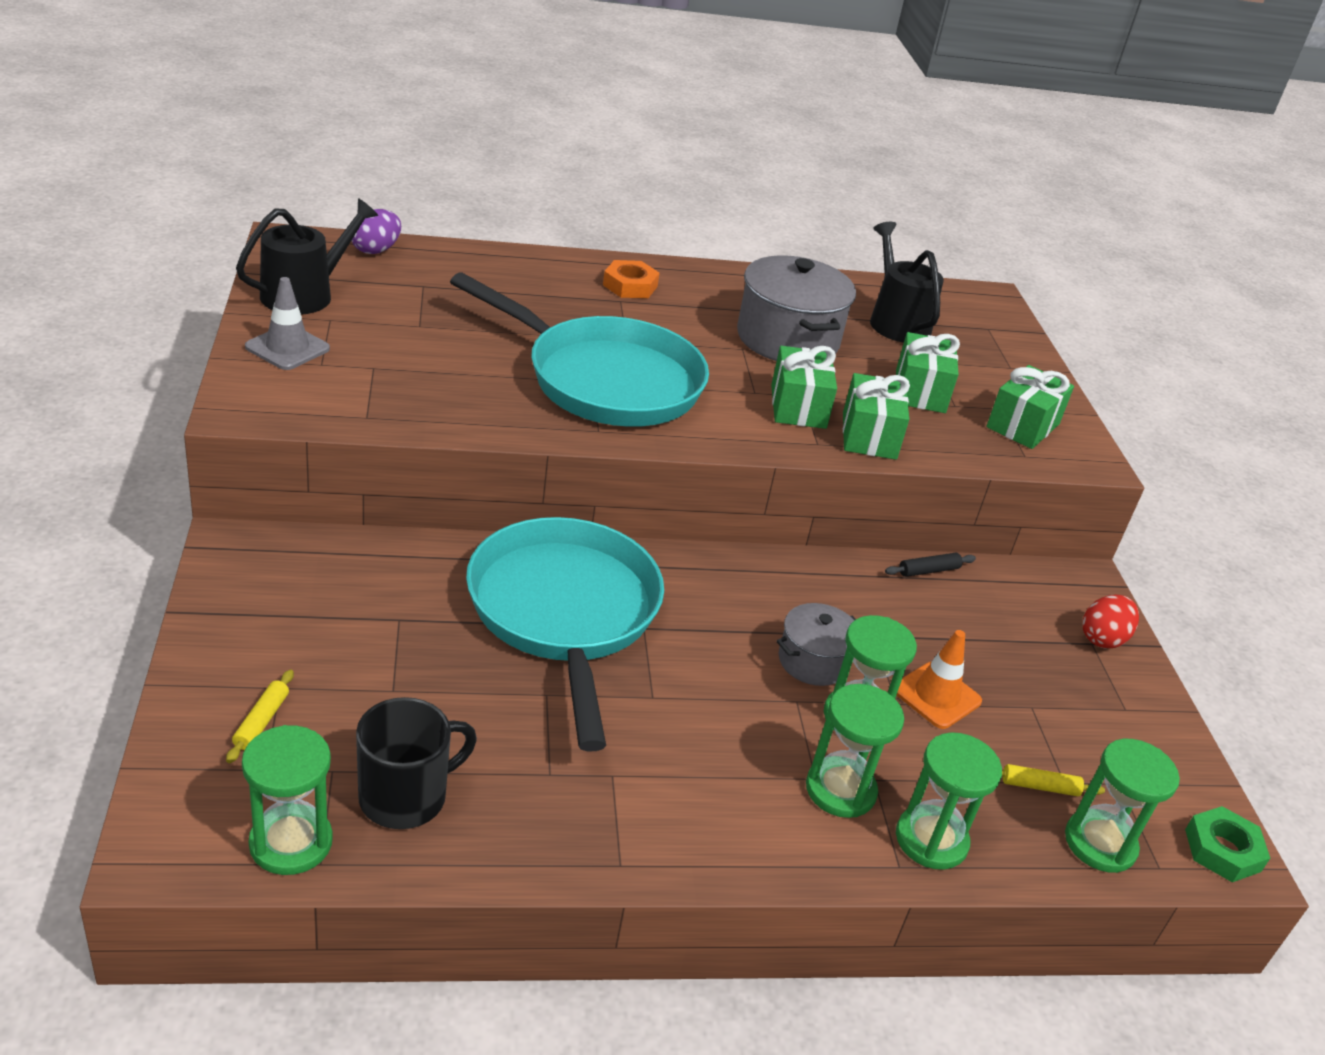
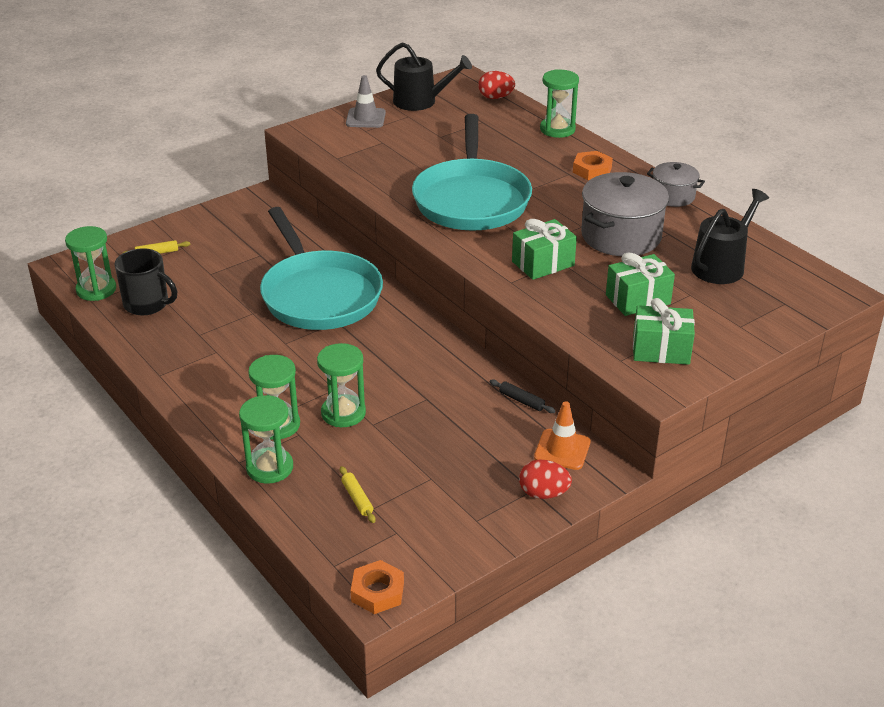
camera: 65 degrees right, 0 degrees up
(375, 250) = (495, 97): purple egg -> red egg
(564, 613) = (319, 295): turquoise pan -> turquoise pan turned 105 degrees clockwise
(813, 661) = (375, 384): grey pot -> grey pot (673, 196)
(869, 436) = (548, 296): green gift -> none
(936, 695) = (397, 437): orange traffic cone -> orange traffic cone (562, 450)
(1100, 843) = (330, 535): green hourglass -> green hourglass (557, 129)
(1222, 850) = (377, 592): green nut -> orange nut

